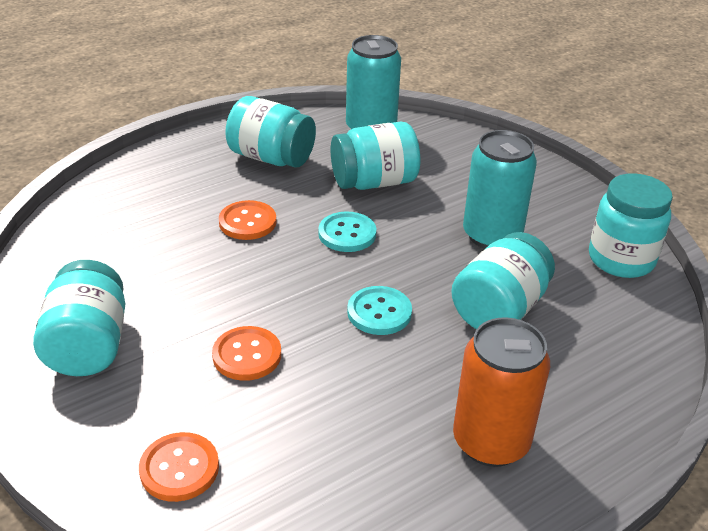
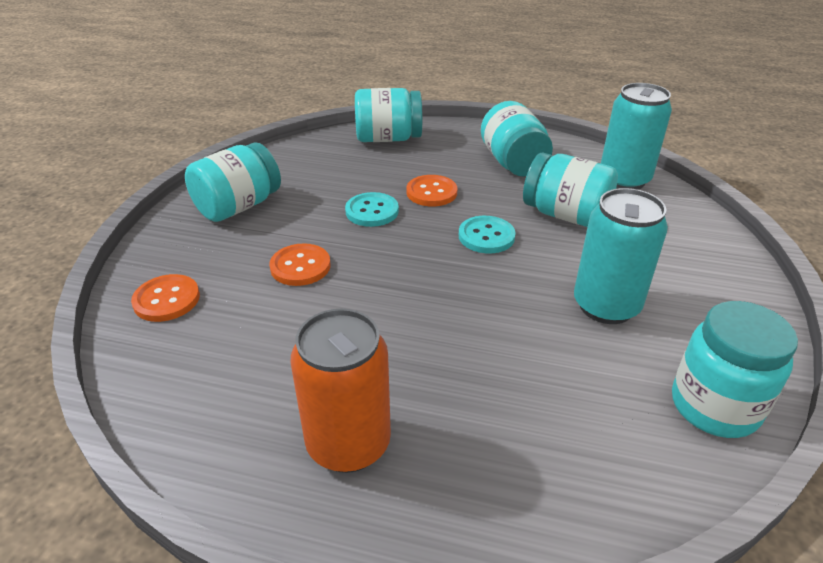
camera: 50 degrees right, 0 degrees up
(379, 312) = (422, 299): turquoise button -> turquoise button (372, 211)
(499, 309) = (518, 361): turquoise jar -> turquoise jar (388, 139)

